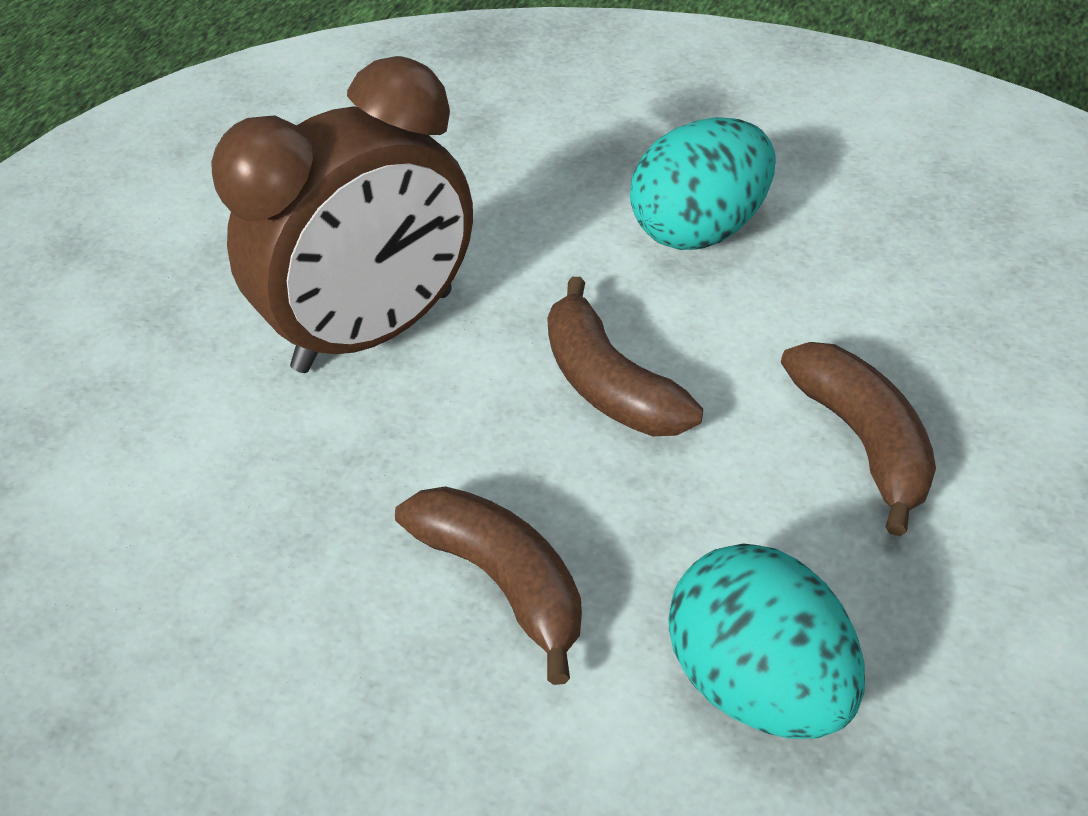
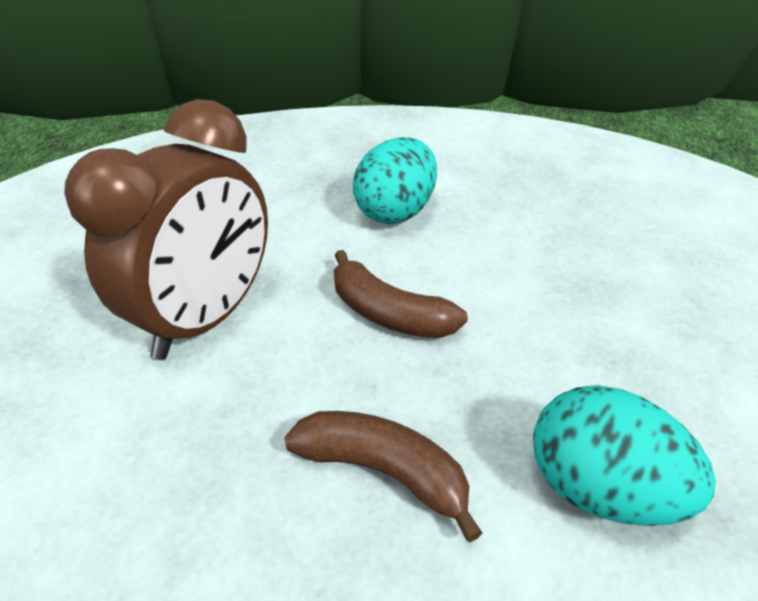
camera: 25 degrees left, 5 degrees down
(863, 441) = (562, 309): brown banana -> none

